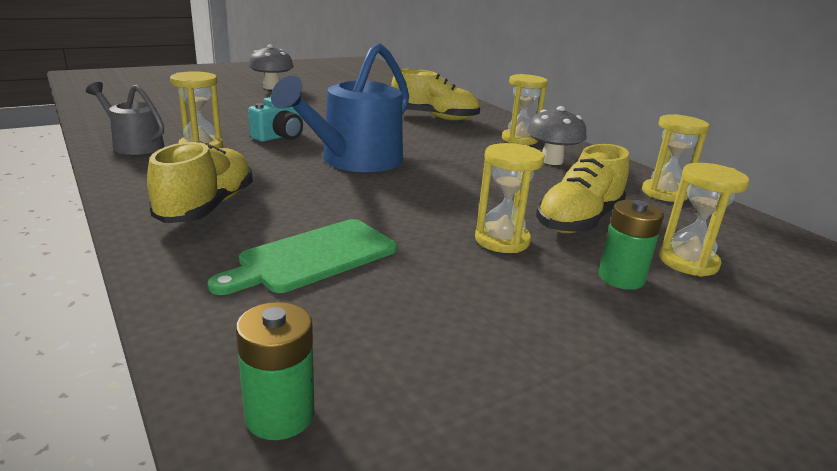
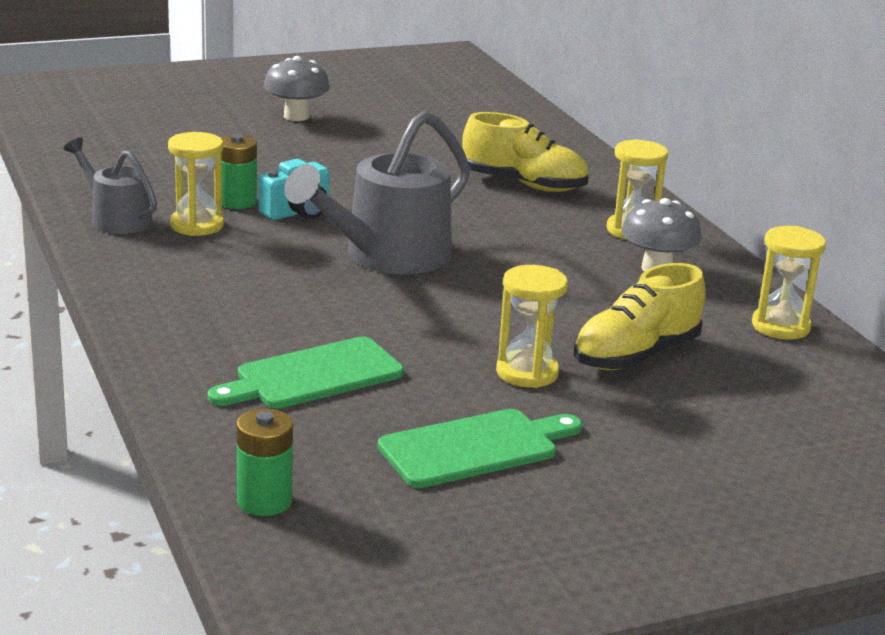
camera: 10 degrees right, 0 degrees up
(207, 207) = (205, 311): yellow shoe -> none
(355, 161) = (388, 256): blue watering can -> grey watering can
(491, 317) = (475, 447): none -> green cutting board
(621, 278) = (638, 423): green battery -> green battery (237, 202)
(688, 262) = (732, 413): yellow hourglass -> none

